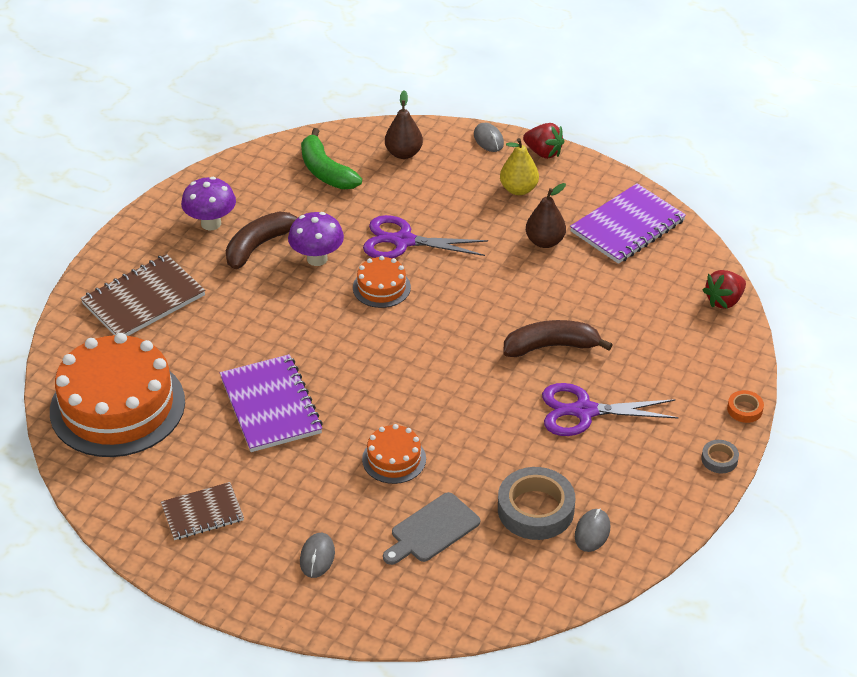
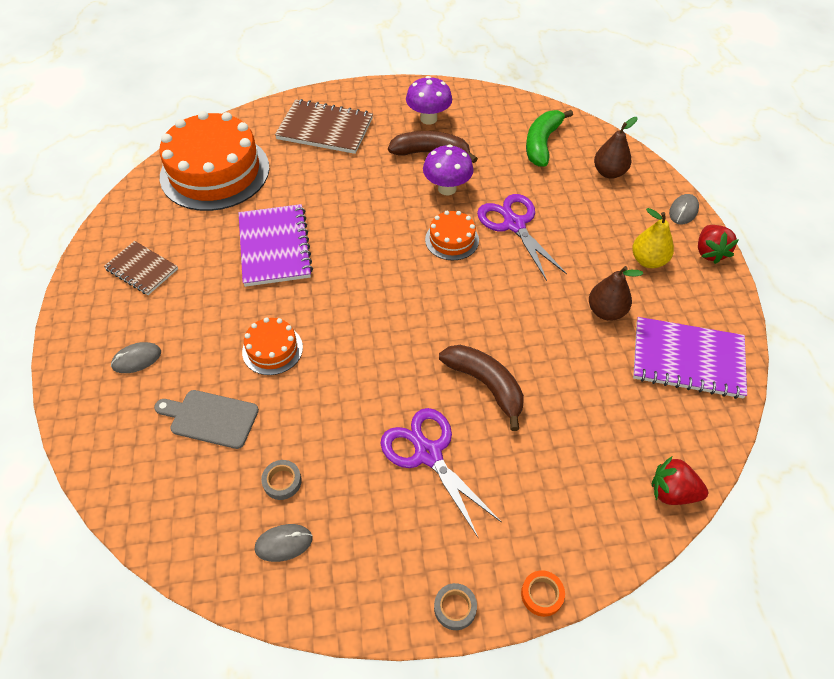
camera: 55 degrees right, 10 degrees up
(271, 405) = (275, 247): purple notebook -> purple notebook turned 45 degrees counterclockwise
(535, 509) = (282, 481): grey tape -> grey tape, size x0.48

